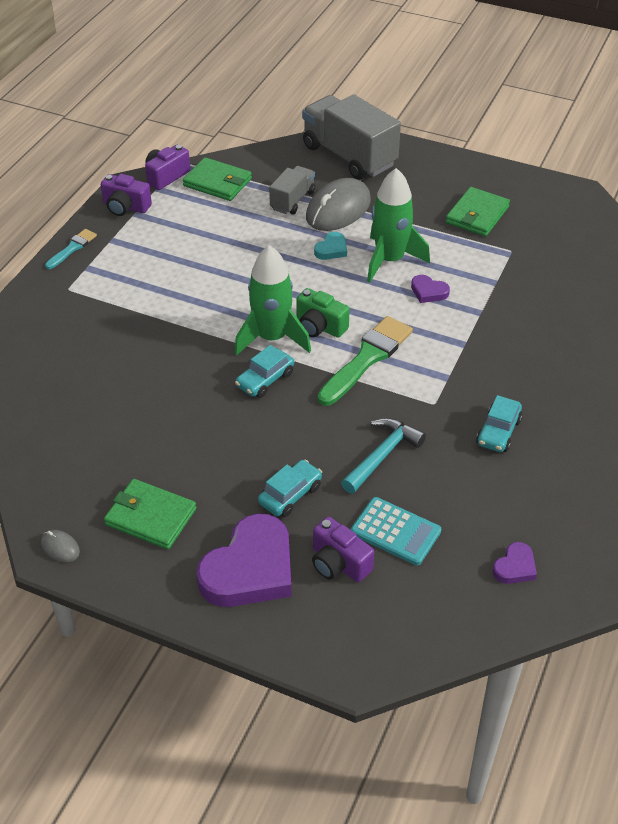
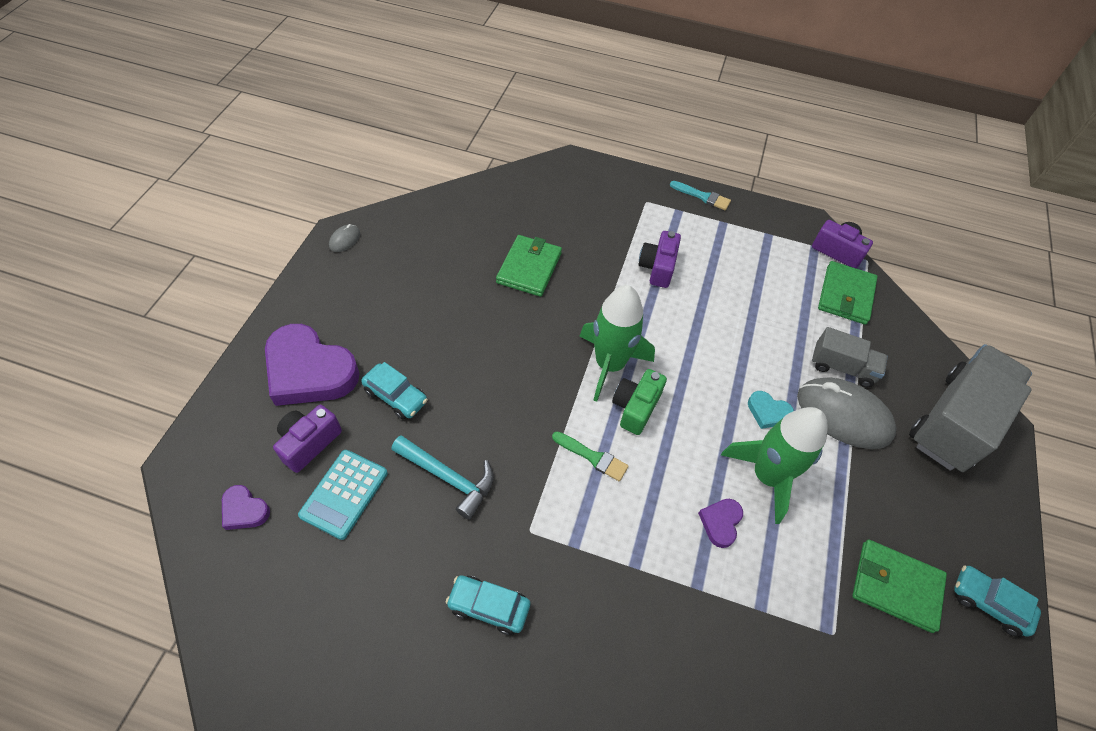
camera: 80 degrees right, 10 degrees up
(125, 207) = (776, 226): purple camera -> purple camera (657, 267)
(150, 516) = (374, 293): green wallet -> green wallet (529, 268)
(265, 380) = (548, 363): turquoise car -> turquoise car (988, 603)
(367, 358) = (592, 457): green brush -> green brush, size x0.53
(515, 567) = (286, 621): purple heart -> purple heart (244, 510)

